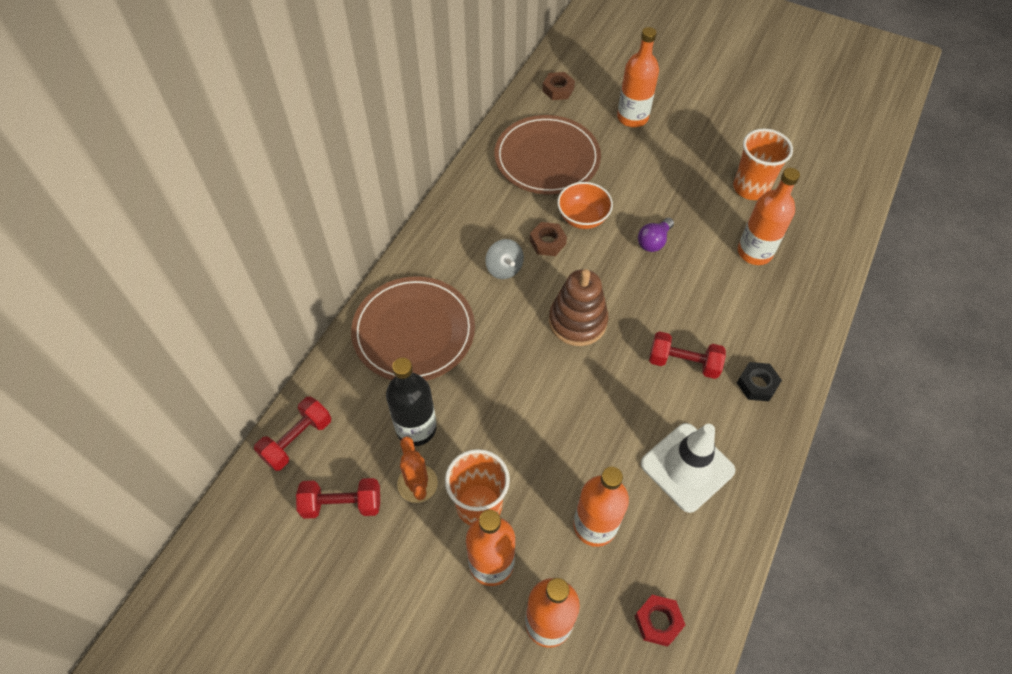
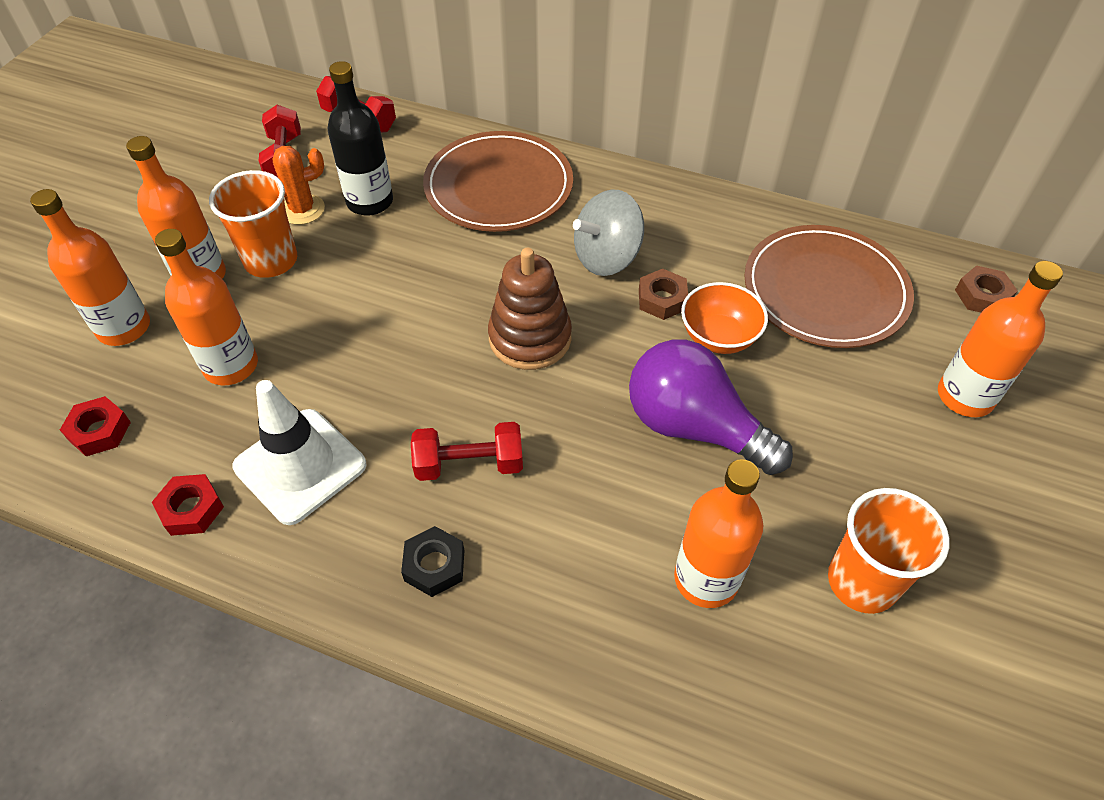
camera: 85 degrees right, 5 degrees down
(504, 268) = (607, 258): grey spinning top -> grey spinning top, size x1.51
(653, 241) = (694, 427): purple light bulb -> purple light bulb, size x2.07
(683, 363) = (469, 464): red dumbbell -> red dumbbell turned 75 degrees clockwise
(725, 538) = (191, 509): none -> red nut

